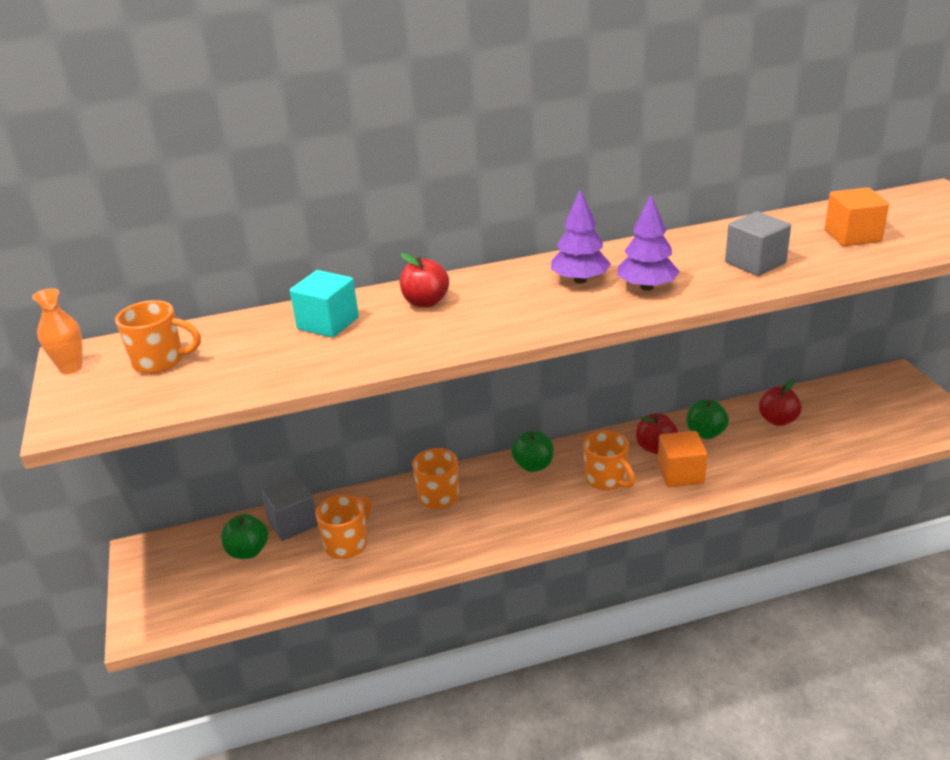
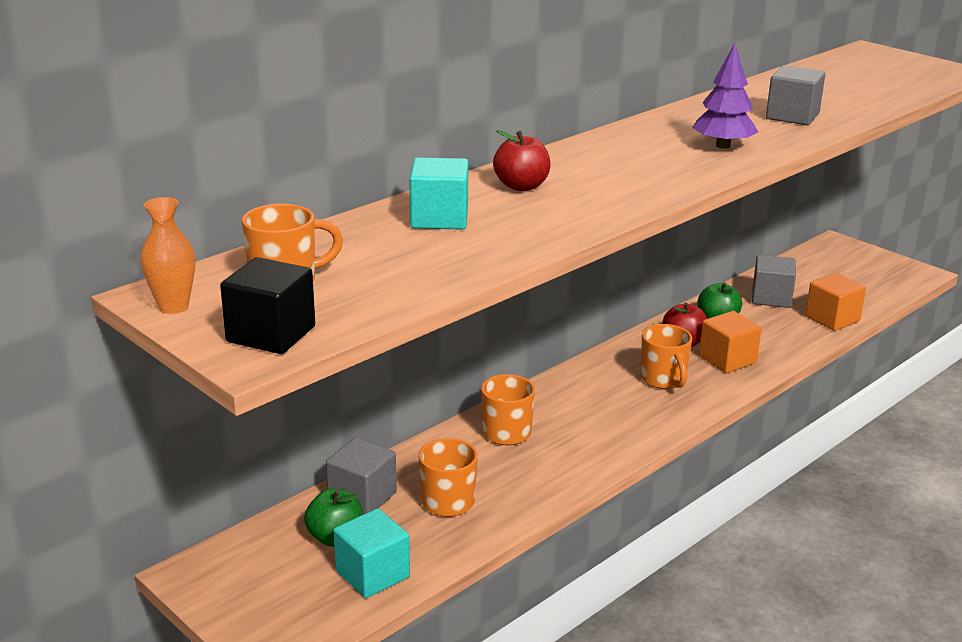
camera: 30 degrees left, 5 degrees down
(98, 407) = (271, 334): none -> black cube
(246, 589) = (372, 574): none -> turquoise cube
(533, 465) = (579, 383): green apple -> none
(580, 280) = (652, 148): purple tree -> none
(606, 480) = (663, 380): orange mug -> orange mug turned 45 degrees clockwise
(778, 420) = (771, 298): red apple -> grey cube
(852, 236) = (845, 88): orange cube -> orange cube (832, 319)

